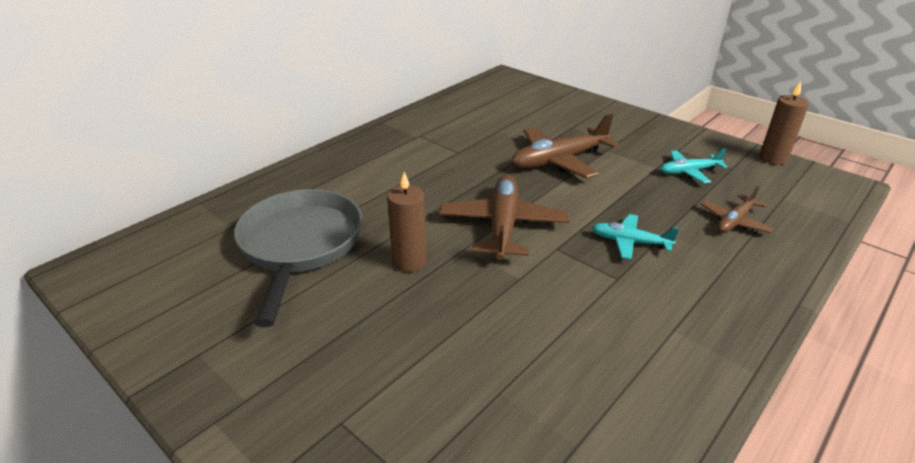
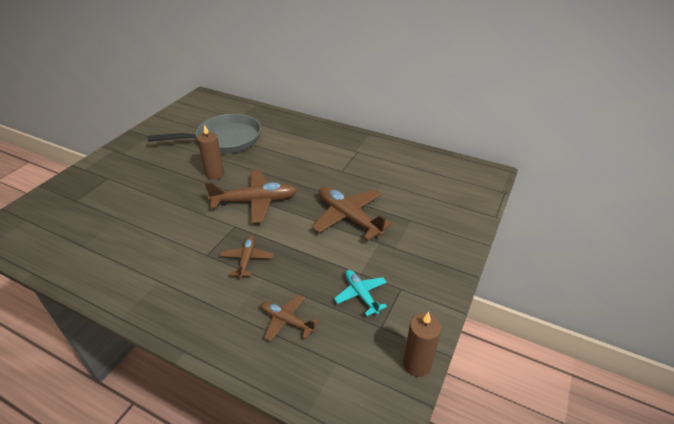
camera: 75 degrees right, 5 degrees up
(630, 242) = (247, 259): turquoise plane -> brown plane

